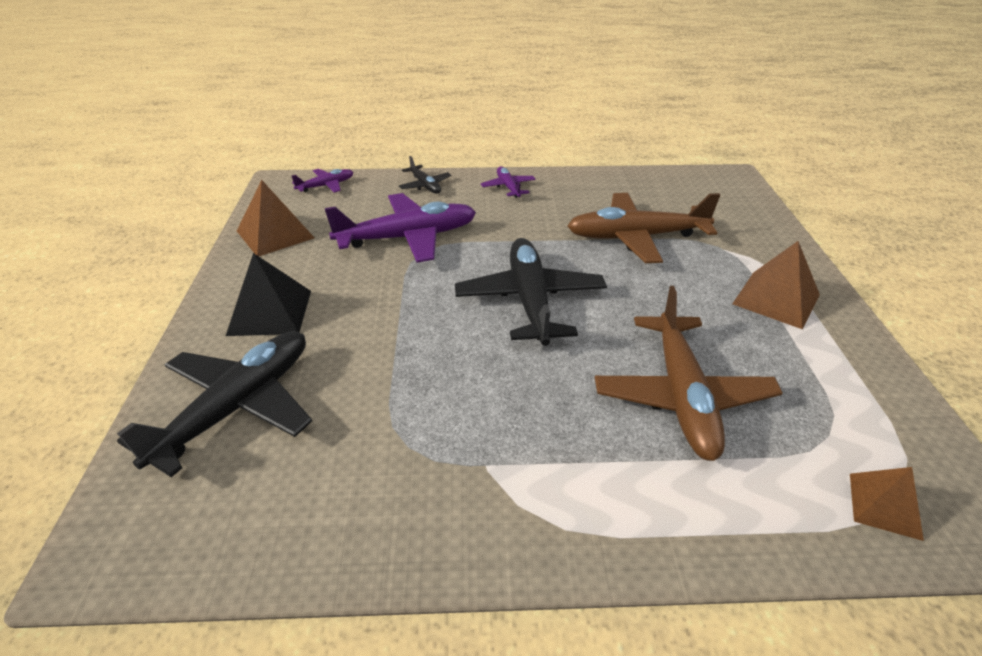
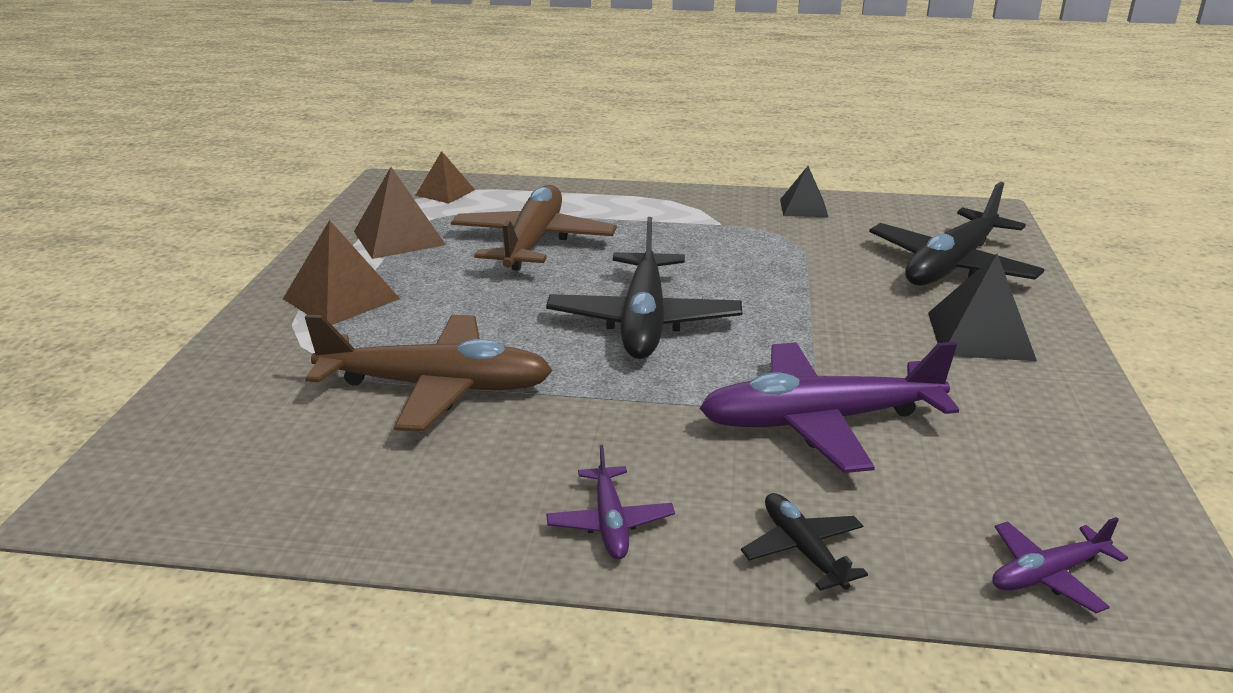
camera: 170 degrees left, 10 degrees down
(275, 234) = (1067, 450): brown pyramid -> brown pyramid (399, 238)
(373, 529) = (803, 208): none -> black pyramid

